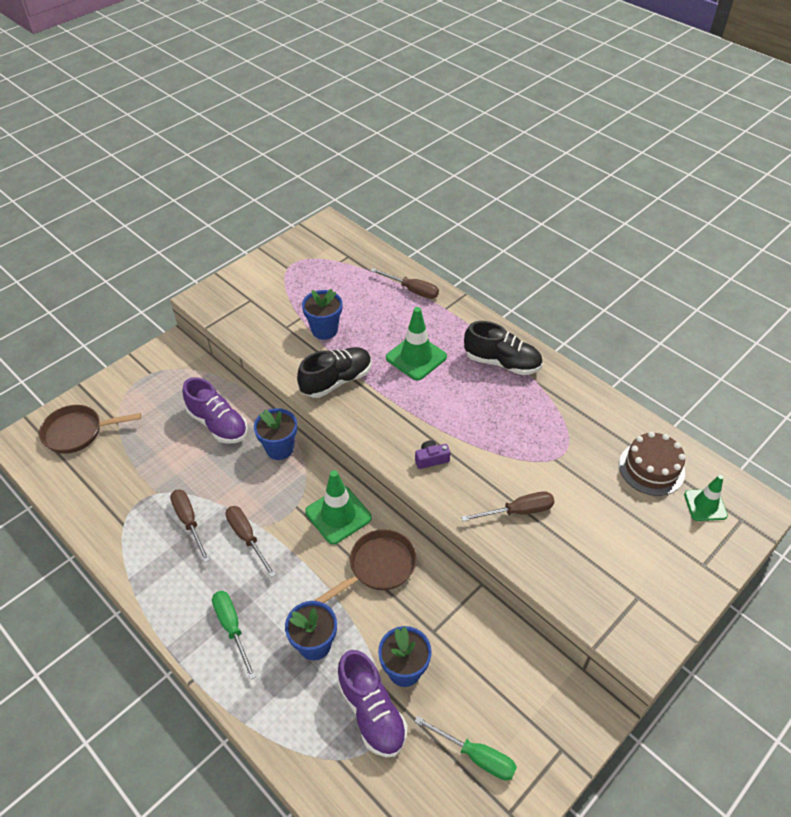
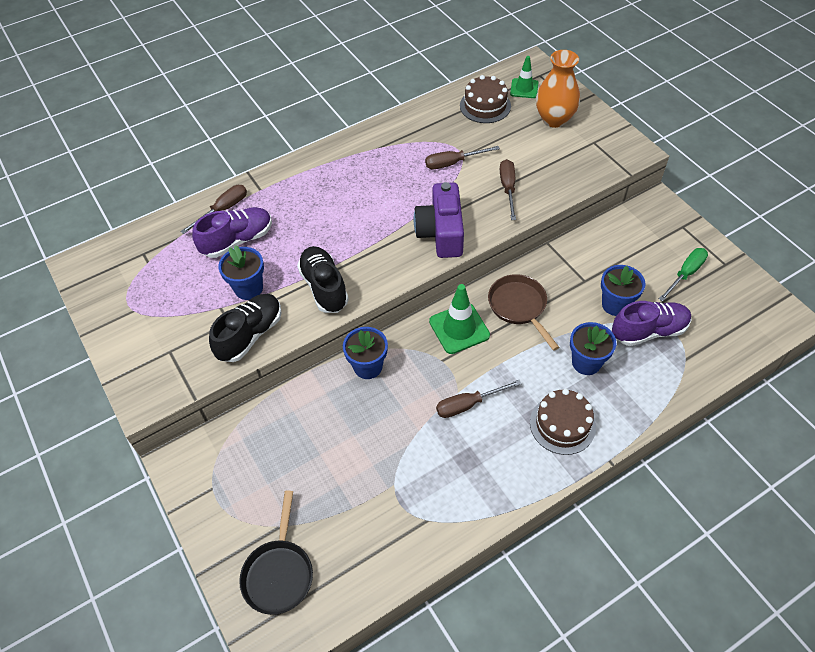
camera: 75 degrees left, 5 degrees up
(77, 432) = (279, 573): brown pan -> black pan
(189, 521) = (438, 455): brown screwdriver -> brown screwdriver (453, 163)
(218, 424) = (317, 420): purple shoe -> purple shoe (237, 240)
(232, 628) = (562, 424): green screwdriver -> brown cake
(416, 357) = (316, 222): green traffic cone -> none
(431, 459) = (441, 232): purple camera -> purple camera, size x2.28
(502, 363) = (346, 165): black shoe -> black shoe (250, 335)
(661, 546) = (554, 119): none -> orange vase

